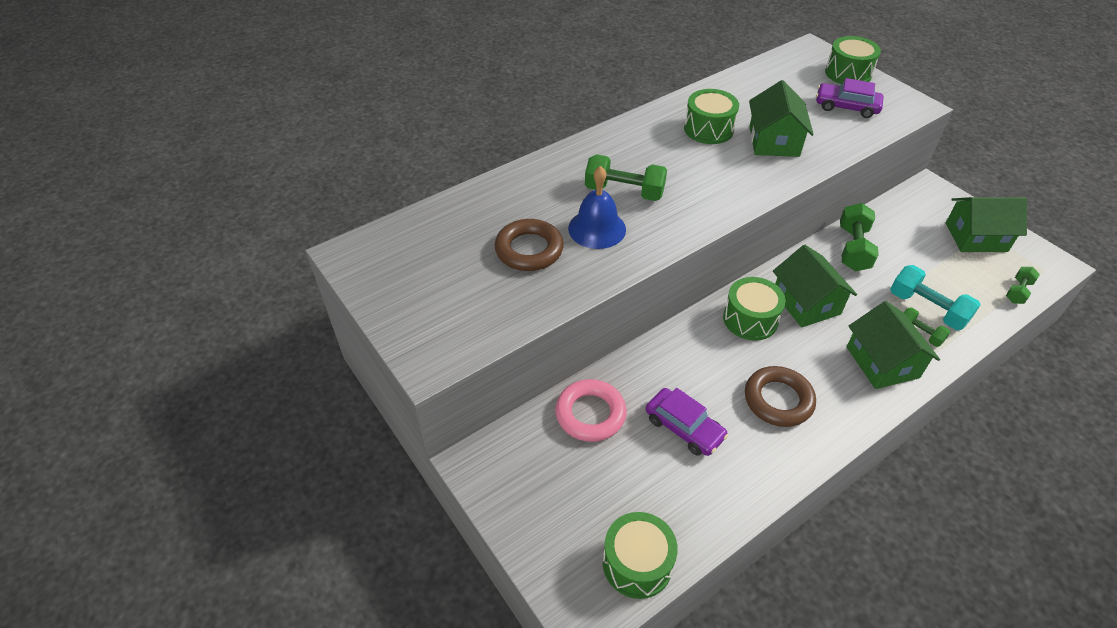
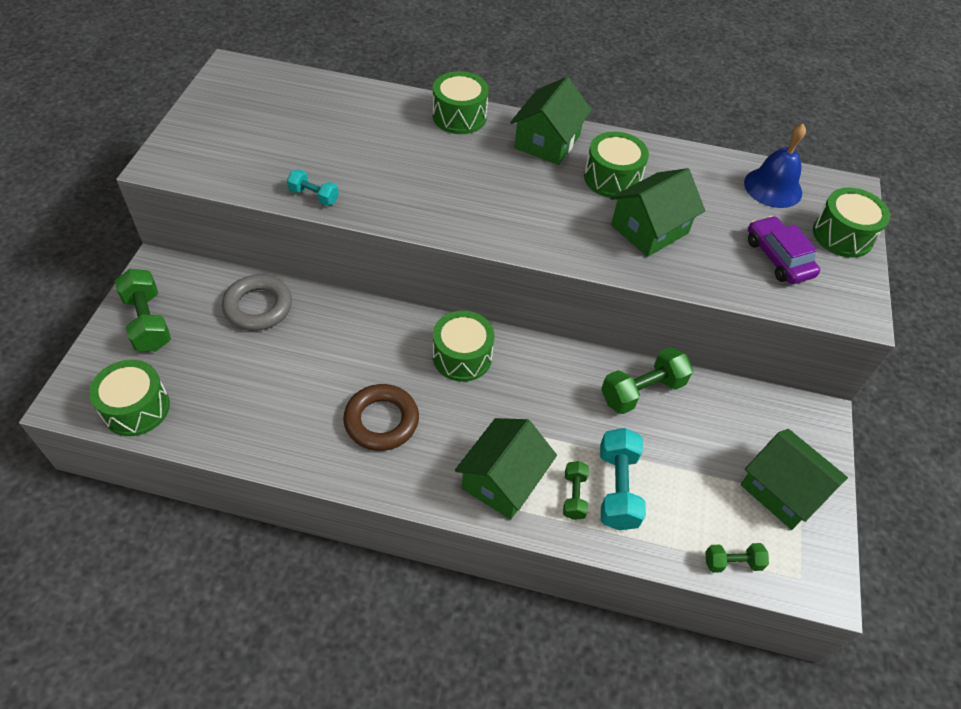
camera: 45 degrees right, 5 degrees up
(529, 250) = (328, 151): brown ring -> none
(565, 161) = (459, 116): none -> green drum
(576, 284) = (314, 196): none -> turquoise dumbbell
(590, 414) = (258, 307): pink ring -> grey ring
(597, 228) = (393, 175): blue bell -> blue bell (773, 187)
(624, 191) = (459, 168): green dumbbell -> green dumbbell (148, 322)
(684, 427) = (294, 371): purple car -> none
(806, 303) = (525, 388): green house -> green house (547, 141)

